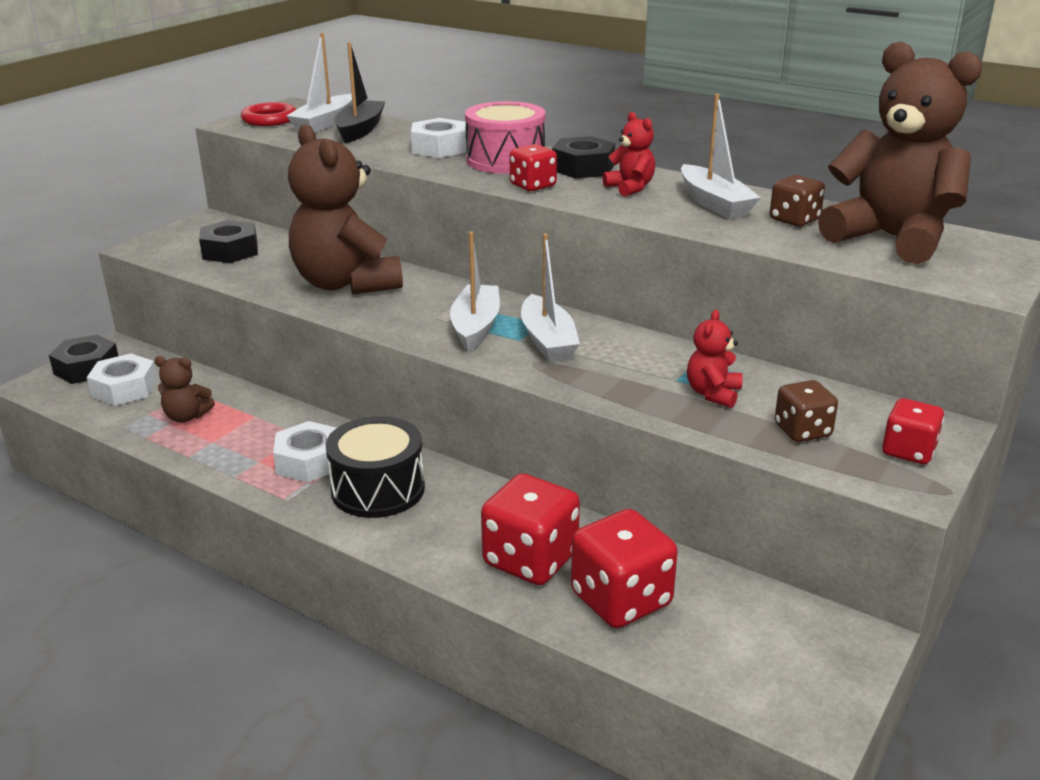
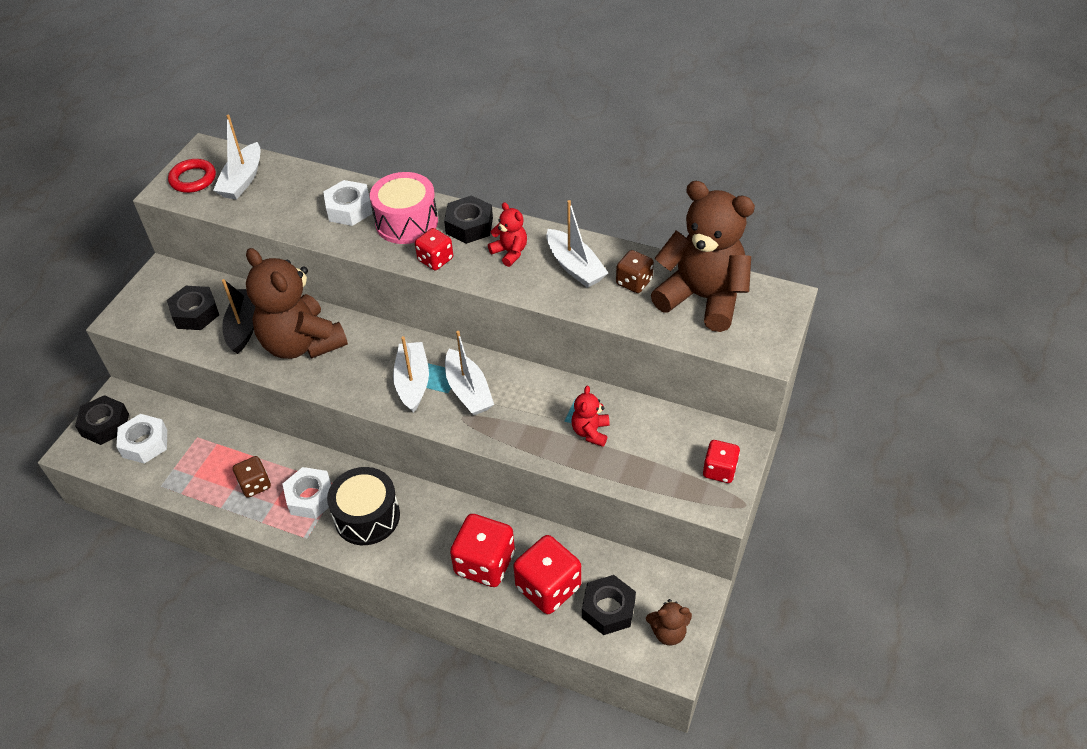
camera: 10 degrees left, 20 degrees up
(186, 416) = (204, 466): brown teddy bear -> brown teddy bear (668, 632)
(360, 130) = (276, 187): black boat -> black boat (244, 326)
(712, 638) = (608, 609): none -> black nut
(802, 431) = (652, 461): brown dice -> brown dice (255, 484)

